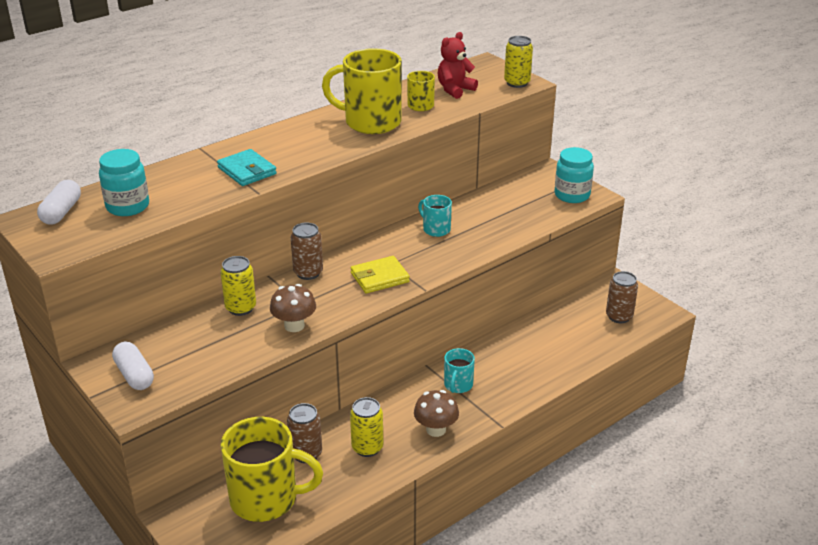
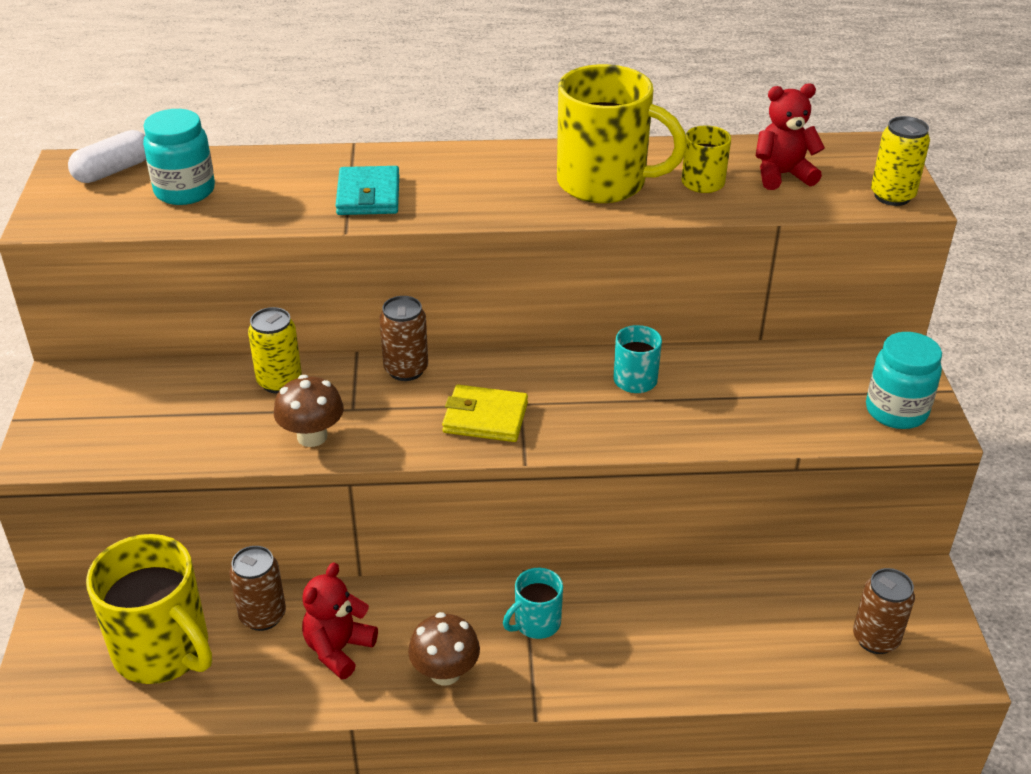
camera: 35 degrees right, 5 degrees up
(134, 375) = (81, 414): white capsule -> none
(367, 448) = (338, 649): yellow can -> red teddy bear
(370, 122) = (604, 183): yellow mug -> yellow mug turned 150 degrees clockwise

